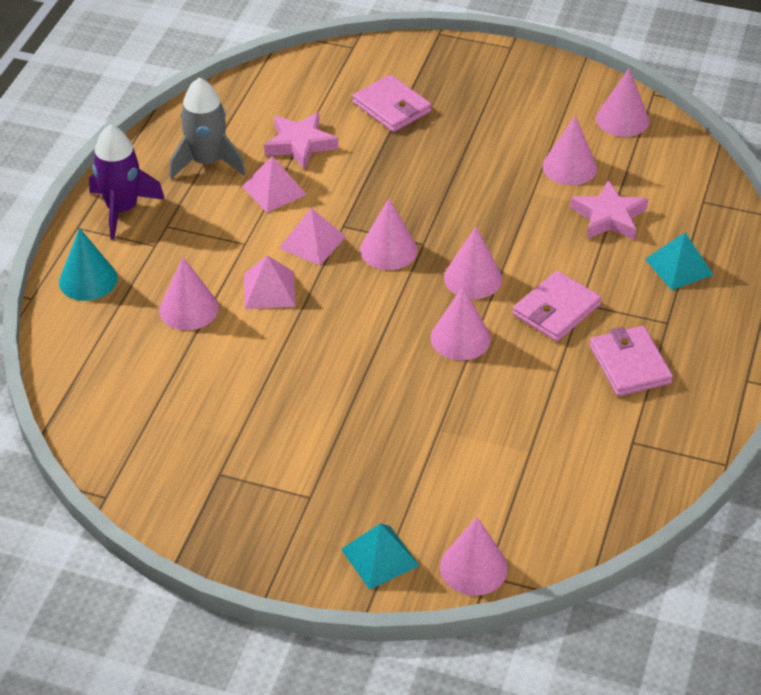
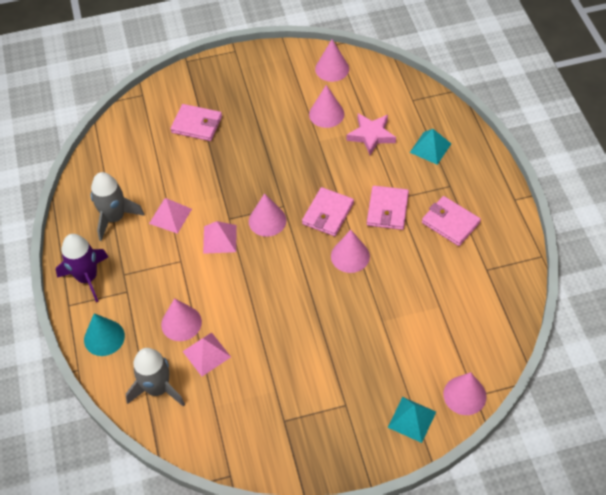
camera: 30 degrees left, 10 degrees up
(102, 363) = (157, 388): none -> grey rocket
(269, 290) = (219, 284): pink pyramid -> pink pyramid (206, 354)
(300, 144) = (161, 177): pink star -> none
(473, 278) = (328, 214): pink cone -> pink wallet

